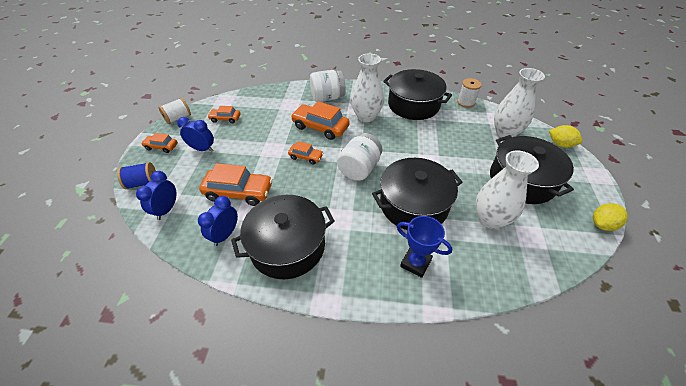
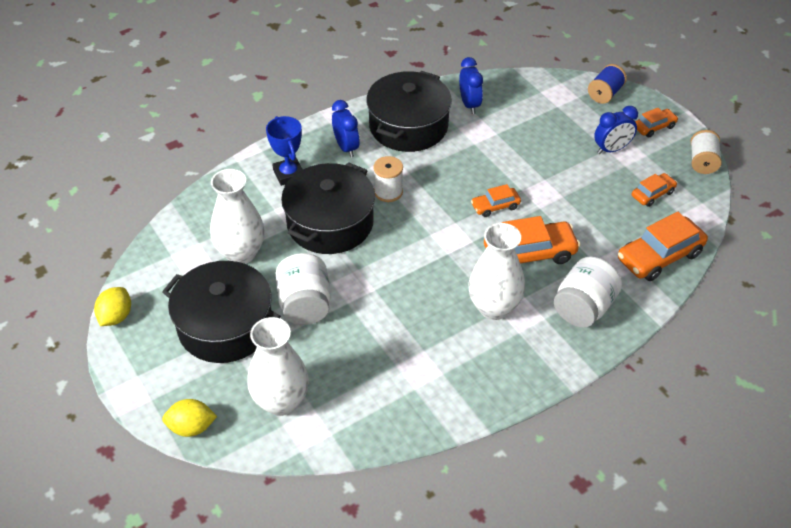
camera: 140 degrees right, 0 degrees up
(167, 209) = (546, 91): blue clock -> blue clock (346, 147)
(239, 192) = (509, 137): orange car -> orange car (659, 256)
(359, 169) = (422, 228): white jar -> white jar (305, 305)
(413, 105) = (451, 376): black pot -> none
(415, 263) = (288, 174): blue trophy -> blue trophy turned 75 degrees clockwise
(466, 102) = (377, 437): white spool -> white spool (388, 192)

